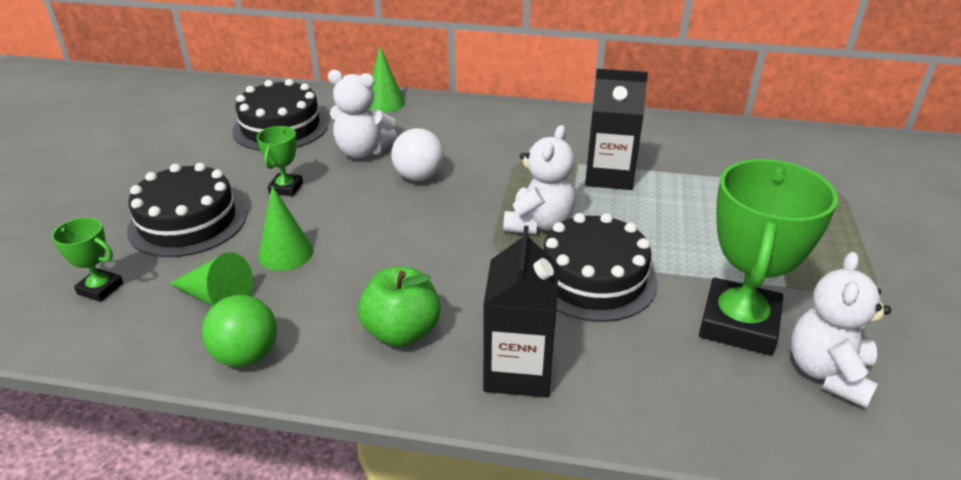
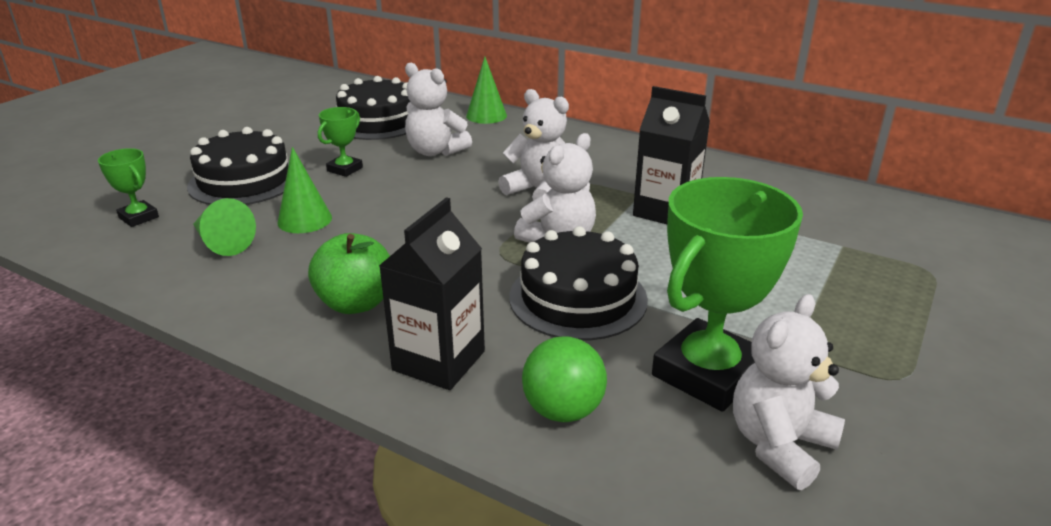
camera: 20 degrees right, 5 degrees down
(246, 355) = (210, 292): green ball -> green ball (563, 410)
(418, 176) = (471, 180): white ball -> none
(488, 176) = (539, 191): none -> white teddy bear

